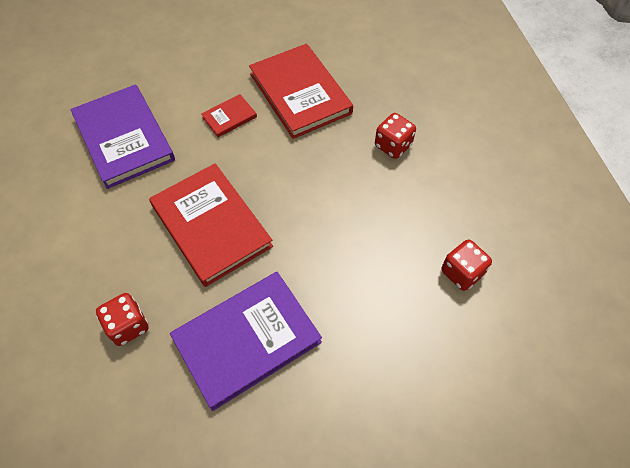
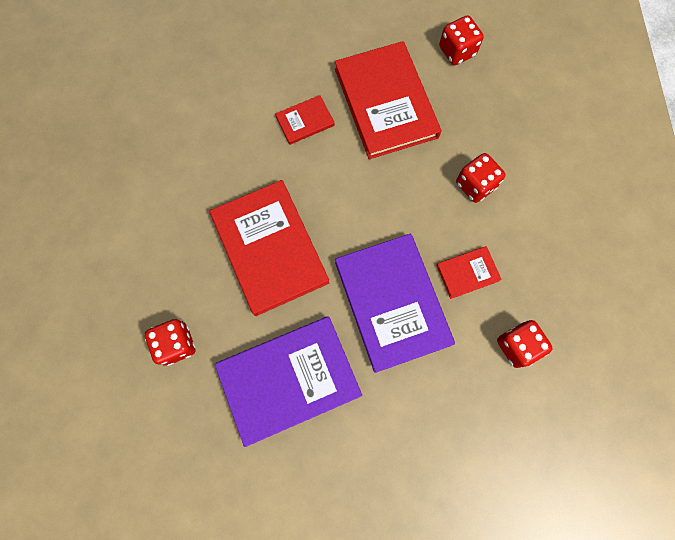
camera: 10 degrees right, 15 degrees up
(124, 138) = (191, 130): purple book -> purple book (392, 303)
(355, 47) = (457, 51): none -> red dice
(401, 218) = (467, 273): none -> red book

